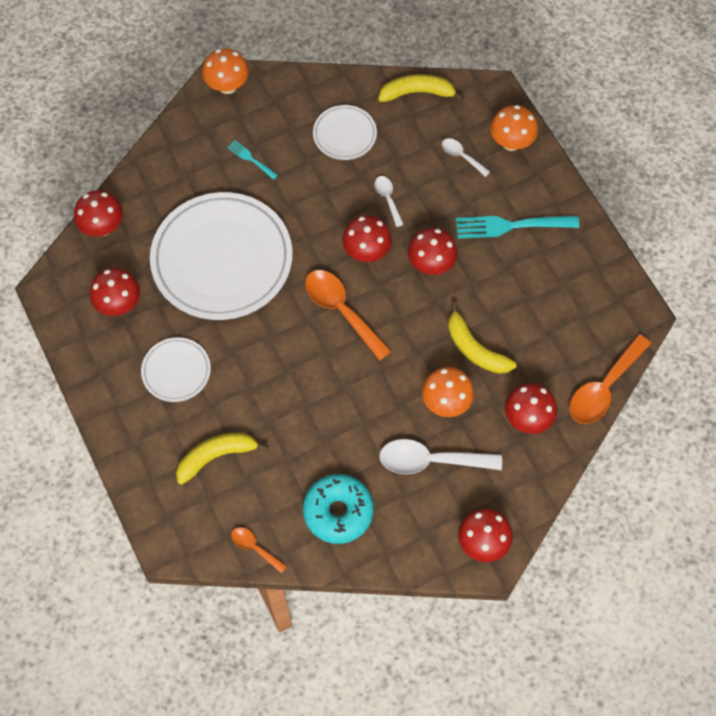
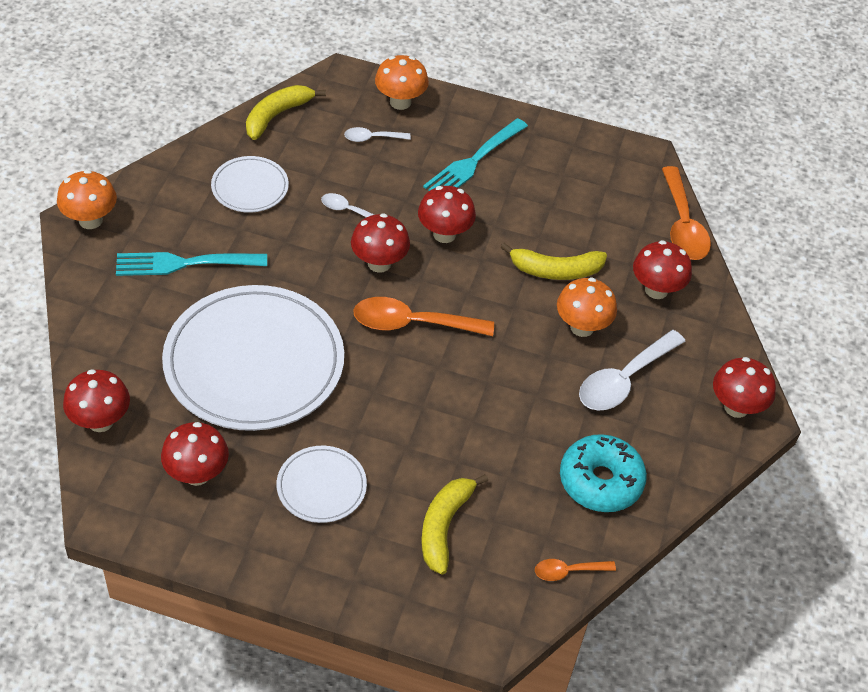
camera: 50 degrees left, 15 degrees down
(251, 159) = (184, 263): turquoise fork -> turquoise fork, size x1.97

